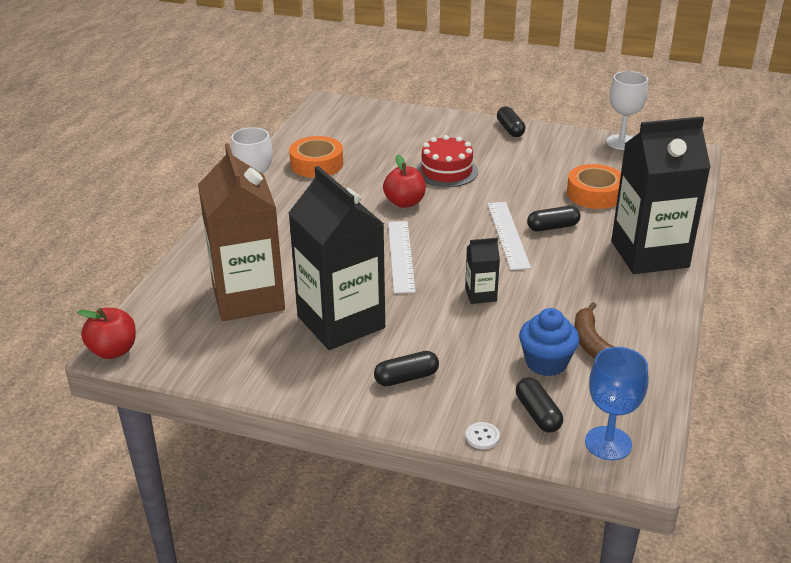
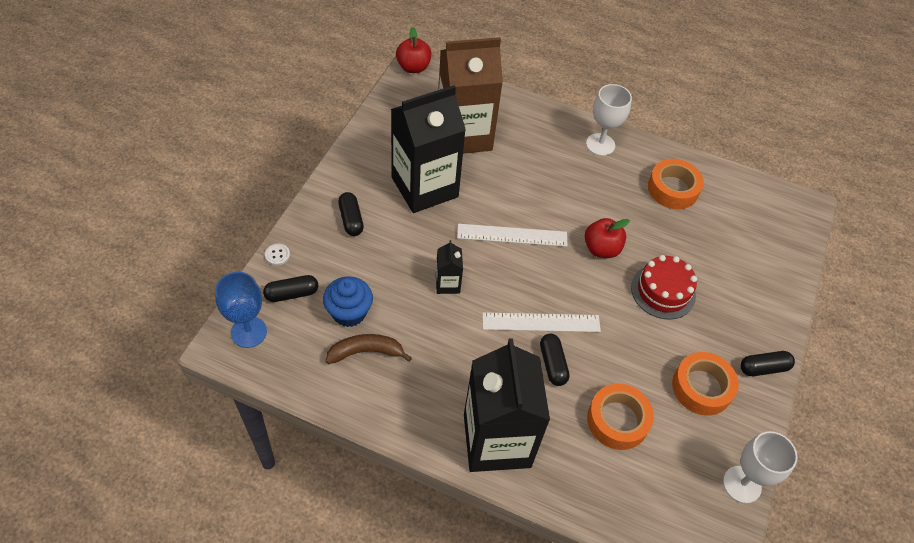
camera: 90 degrees right, 20 degrees up
(542, 156) = (701, 387): none -> orange tape

